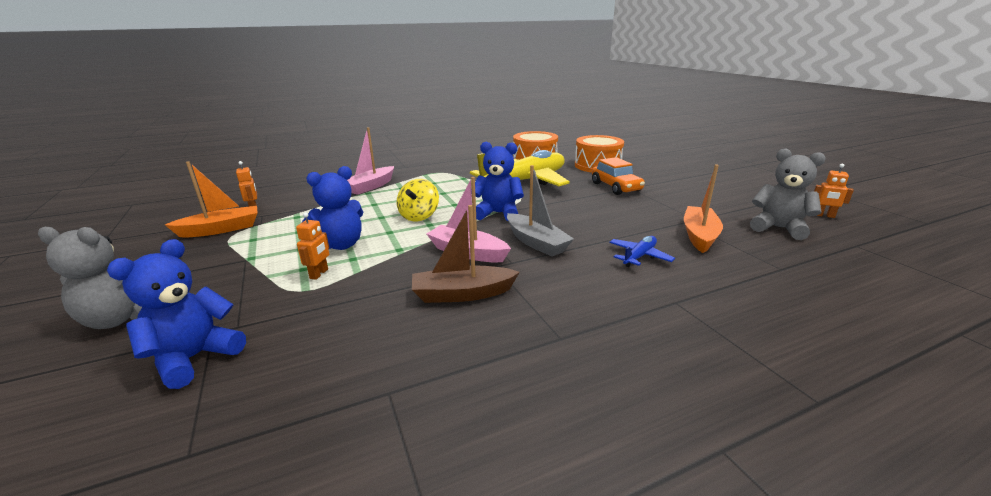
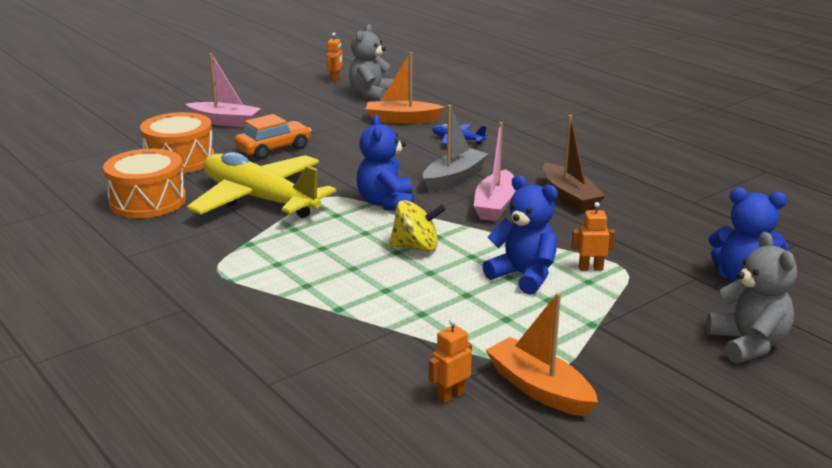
camera: 105 degrees left, 0 degrees up
(371, 186) = (307, 314): pink boat -> pink boat (225, 122)

